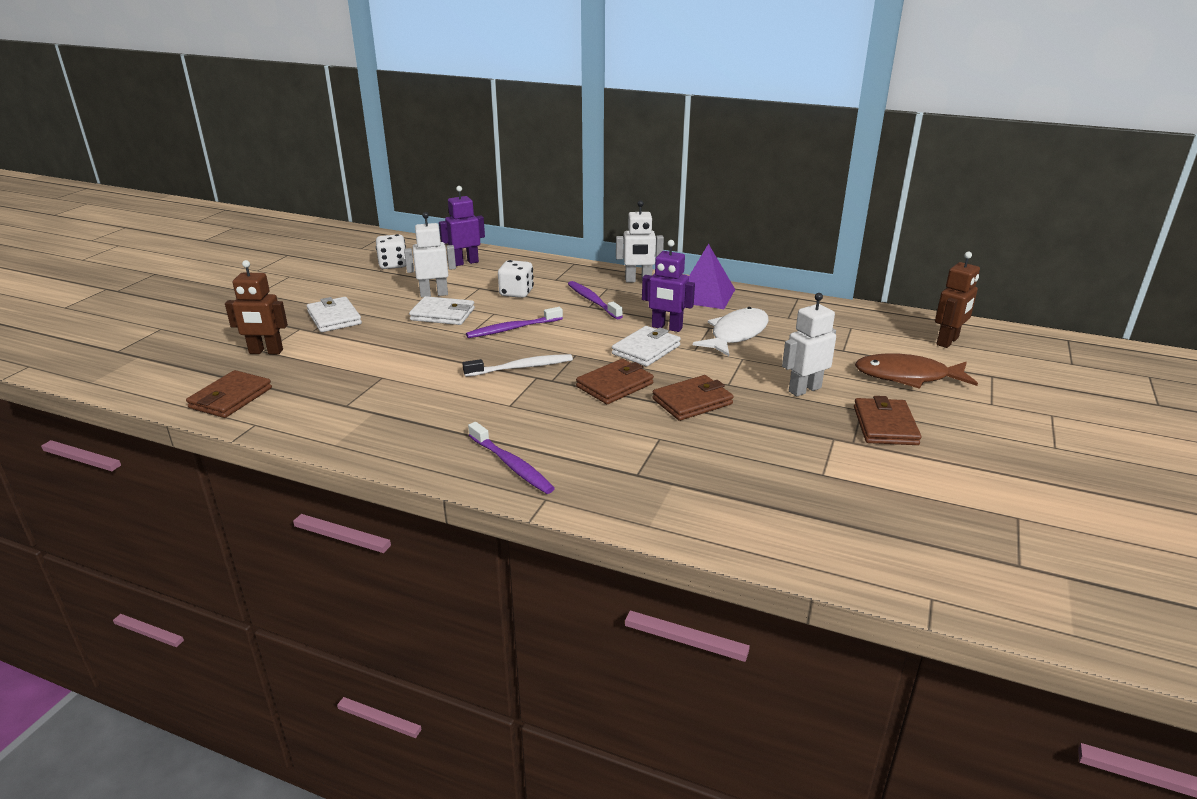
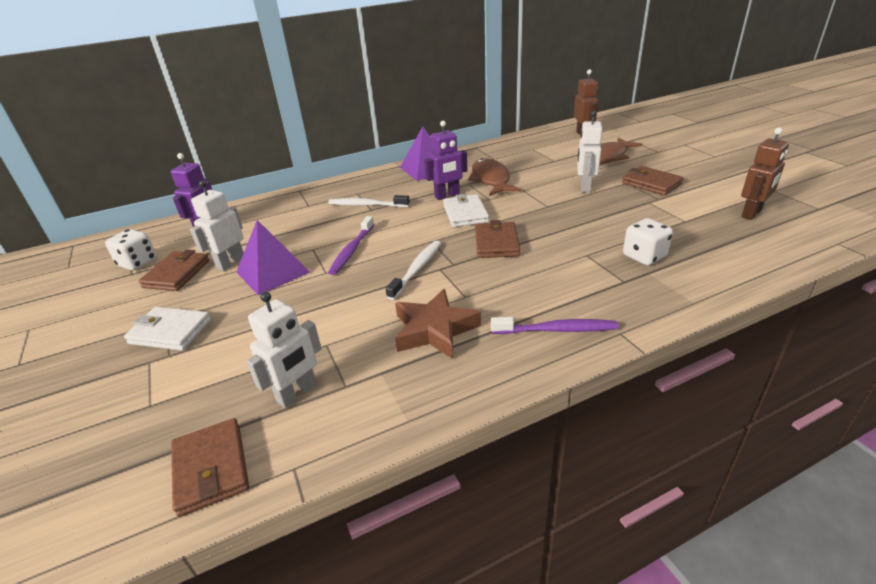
camera: 45 degrees left, 5 degrees up
(266, 352) = (156, 403): brown robot -> brown robot (752, 214)
(442, 314) = (273, 272): white wallet -> purple pyramid
(447, 410) = (434, 330): none -> brown star
(516, 293) = (299, 227): white dice -> white dice (644, 256)
(593, 301) = (366, 205): purple toothbrush -> white toothbrush
(638, 280) = (368, 180): white robot -> white robot (297, 393)
(692, 402) = (555, 225): brown wallet -> brown wallet (177, 274)
(736, 334) = (491, 179): white fish -> brown fish

